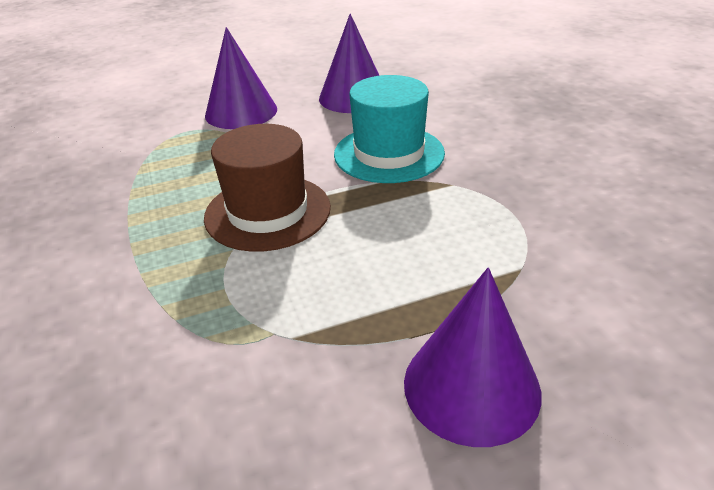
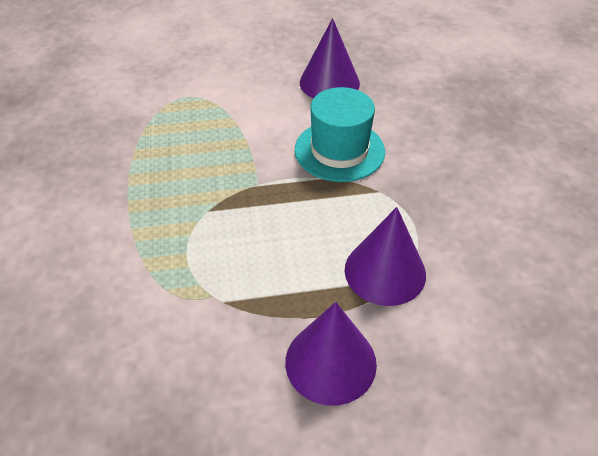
camera: 10 degrees right, 10 degrees up
(241, 112) = (232, 83): purple cone -> purple cone (385, 272)
(267, 212) = (231, 191): brown hat -> none

